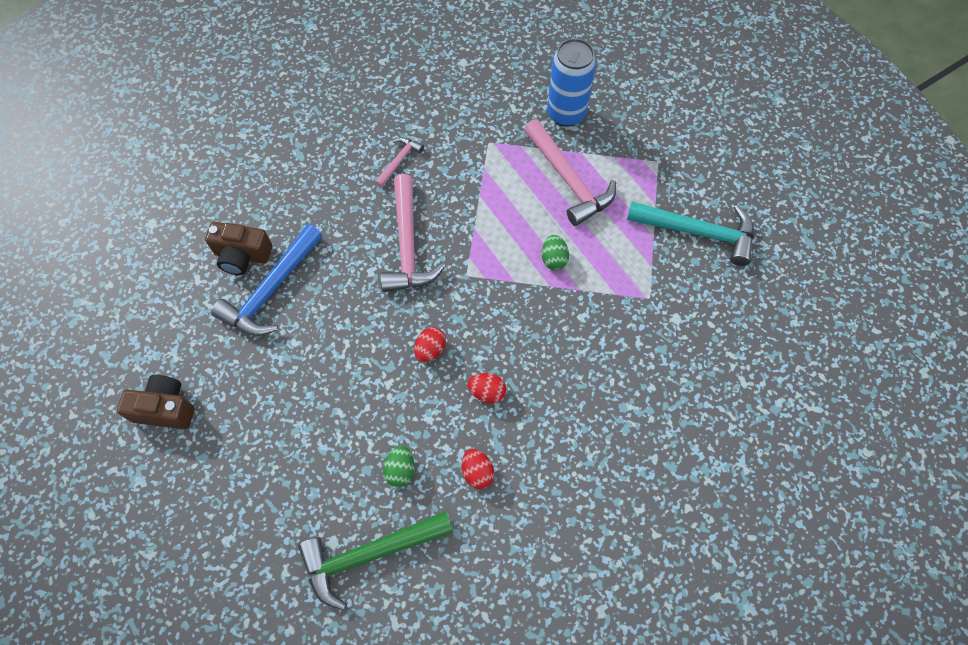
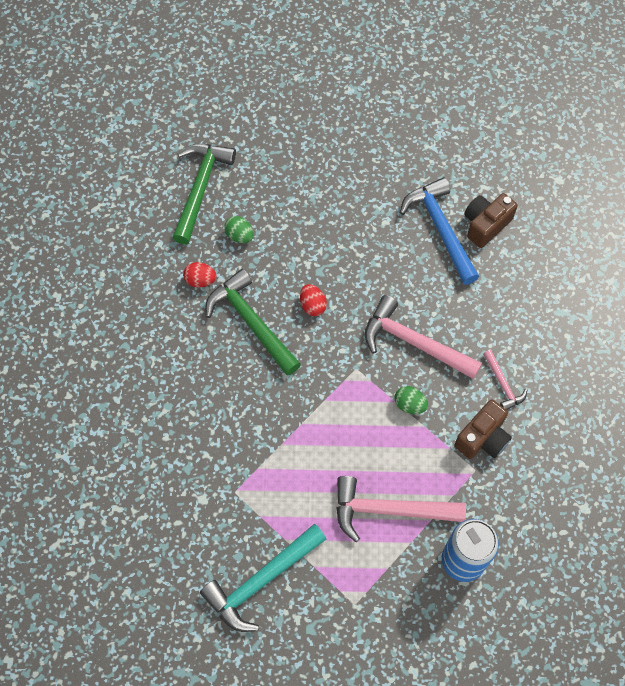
camera: 125 degrees right, 0 degrees up
(165, 408) = (391, 124): brown camera -> brown camera (482, 438)
(487, 392) = (251, 322): red egg -> green hammer
(554, 259) = (322, 443): green egg -> green egg (409, 405)

